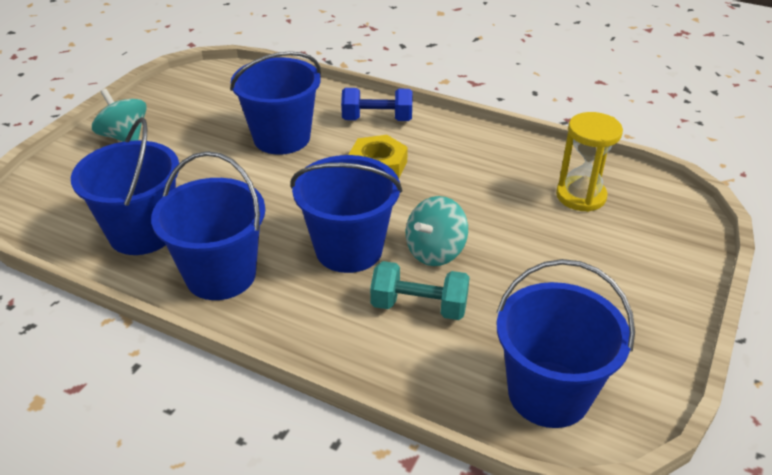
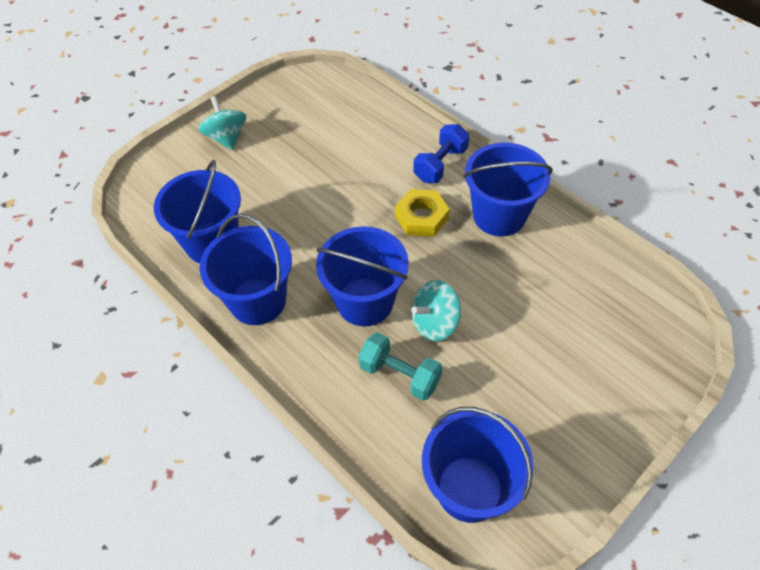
camera: 20 degrees right, 15 degrees up
(282, 138) = (351, 168): blue bucket -> blue bucket (499, 215)
(377, 119) = (440, 165): blue dumbbell -> blue dumbbell turned 75 degrees counterclockwise
(581, 196) = (587, 296): yellow hourglass -> none

